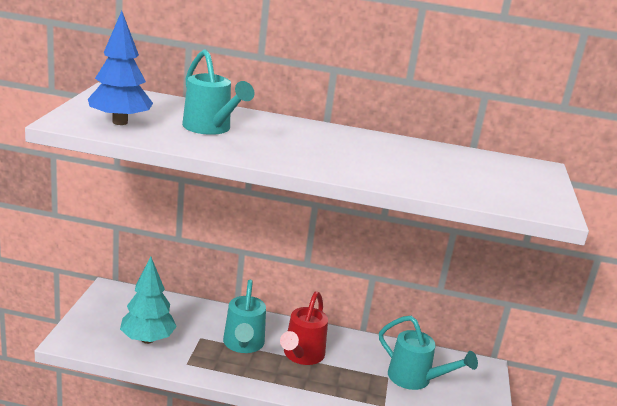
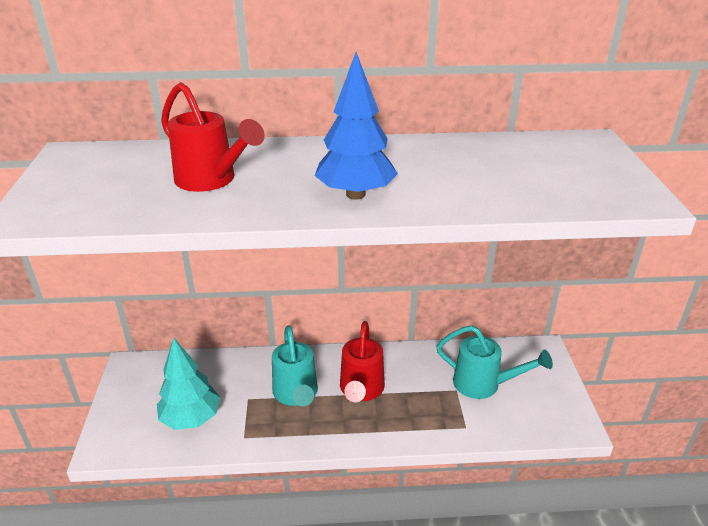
camera: 10 degrees left, 10 degrees up
(119, 122) = (94, 199): blue tree -> blue tree (355, 194)
(210, 128) = (211, 180): turquoise watering can -> red watering can

